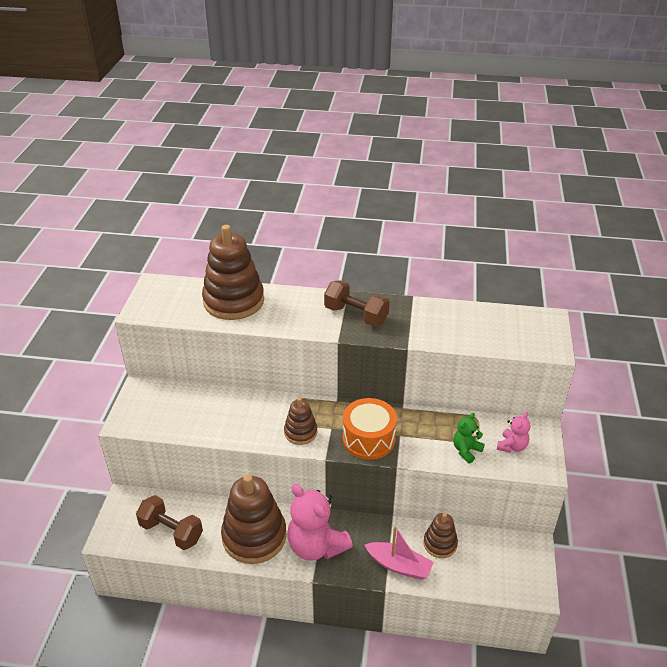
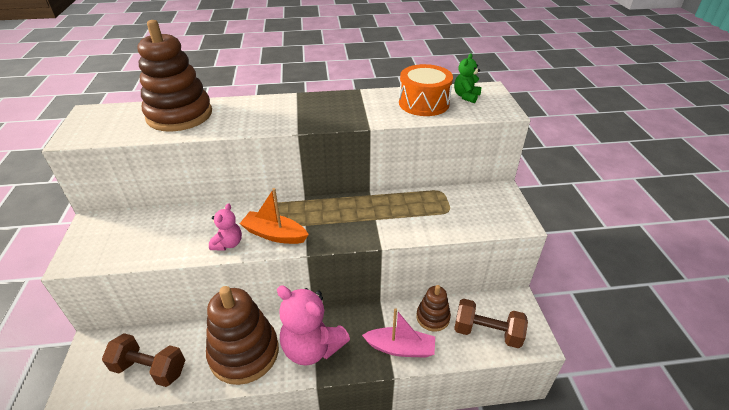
camera: 15 degrees left, 0 degrees up
(300, 432) = (274, 234): brown stacking toy -> orange boat
(356, 315) = (310, 110): brown dumbbell -> brown dumbbell (487, 333)
(368, 439) = (346, 228): orange drum -> orange drum (423, 103)
(466, 450) = (443, 221): green teddy bear -> green teddy bear (466, 96)
(512, 446) = (483, 209): pink teddy bear -> pink teddy bear (228, 244)

